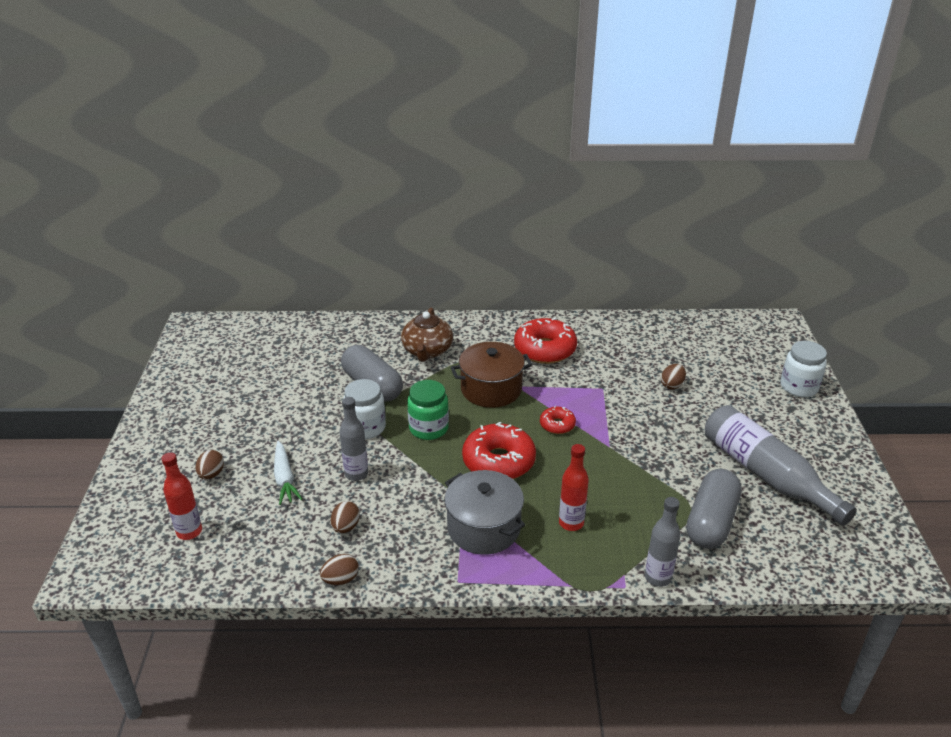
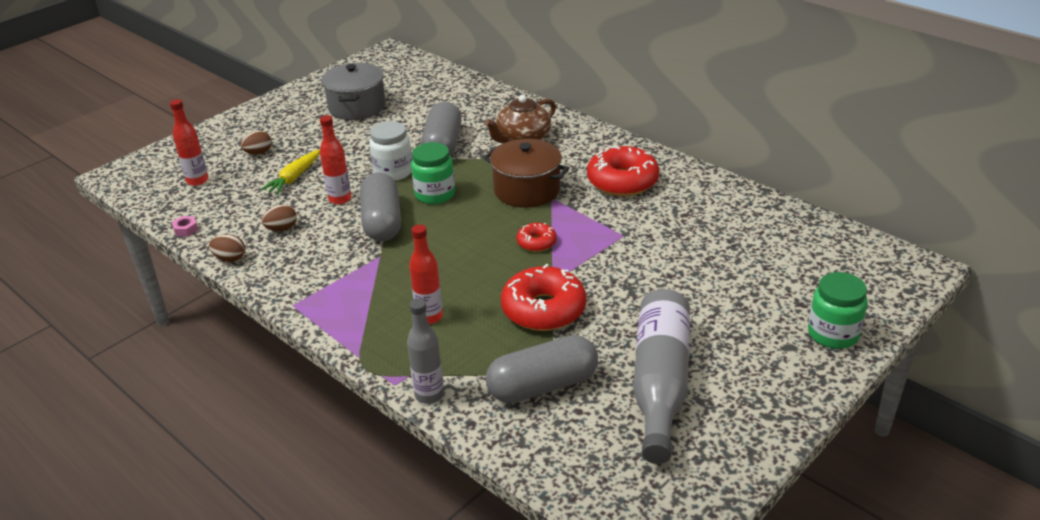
camera: 45 degrees right, 0 degrees up
(254, 581) = (186, 229): none -> pink nut
(285, 478) = (294, 178): white carrot -> yellow carrot
(356, 474) = (340, 199): grey bottle -> red bottle
(421, 473) = (382, 221): none -> grey capsule
(484, 528) = (364, 282): grey pot -> grey pot (357, 107)
(498, 461) = (448, 244): red donut -> red donut (543, 309)
(672, 385) = (695, 265): brown egg -> none
(798, 387) = (833, 334): white jar -> green jar

